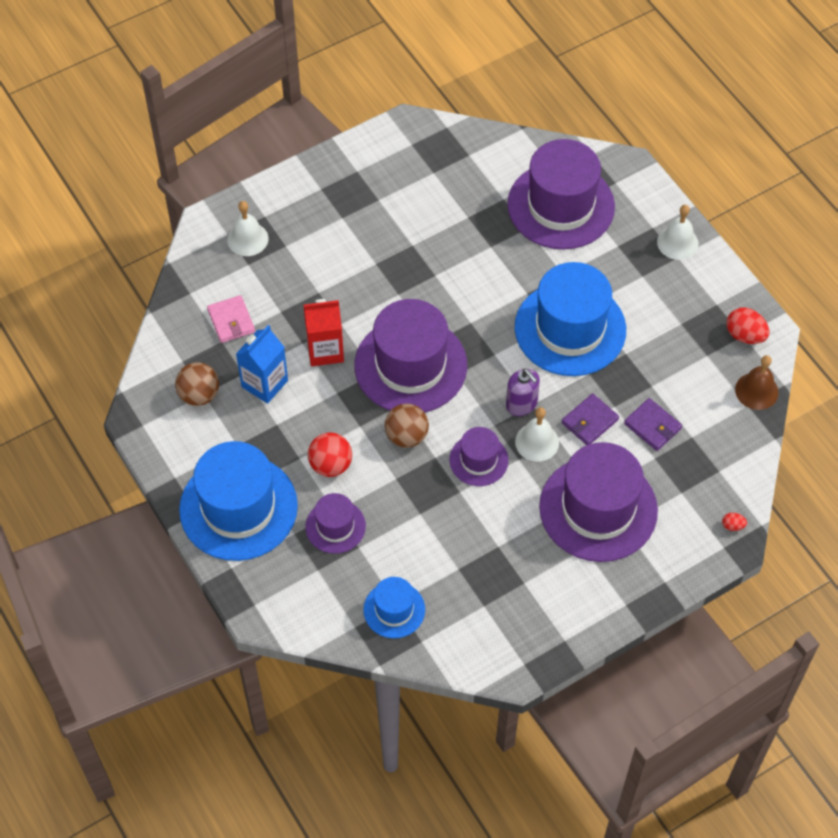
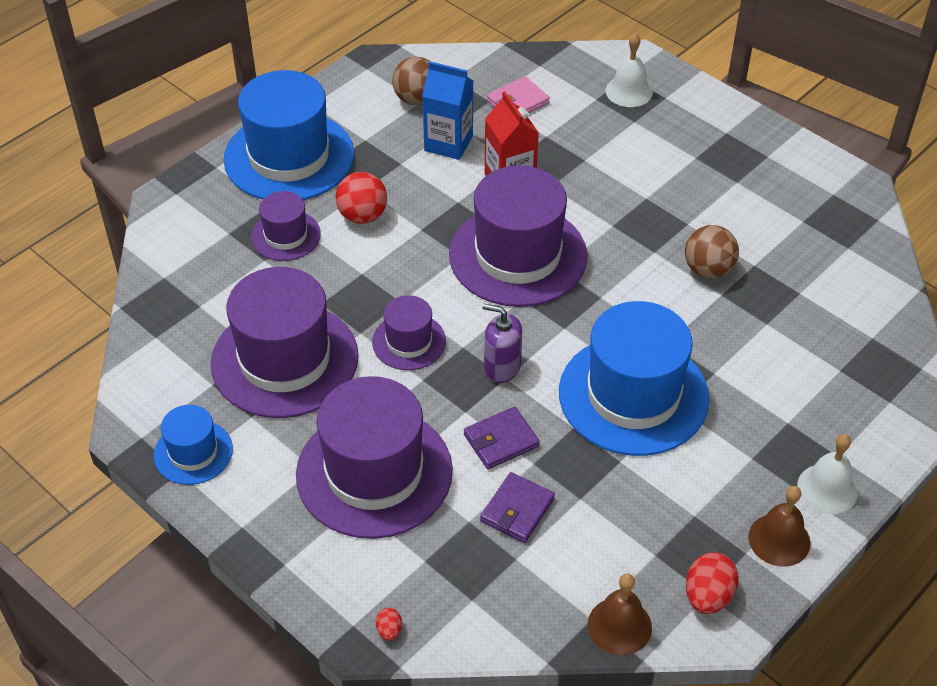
camera: 75 degrees right, 10 degrees down
(394, 610) = (191, 305): blue hat -> blue hat (193, 452)
(406, 436) = (421, 271): brown ball -> brown ball (708, 269)
(521, 404) = (502, 367): purple soap dispenser -> purple soap dispenser turned 75 degrees clockwise
(537, 442) = (452, 392): white bell -> none
(561, 206) = (820, 351): purple hat -> purple hat (284, 360)
(589, 421) = (501, 440): purple wallet -> purple wallet turned 60 degrees counterclockwise
(711, 282) = (779, 539): none -> brown bell

